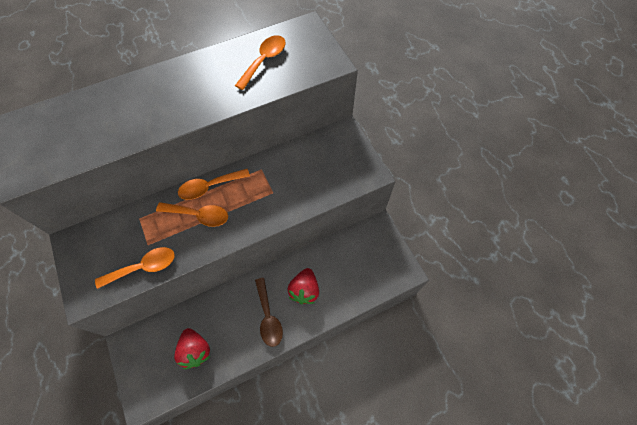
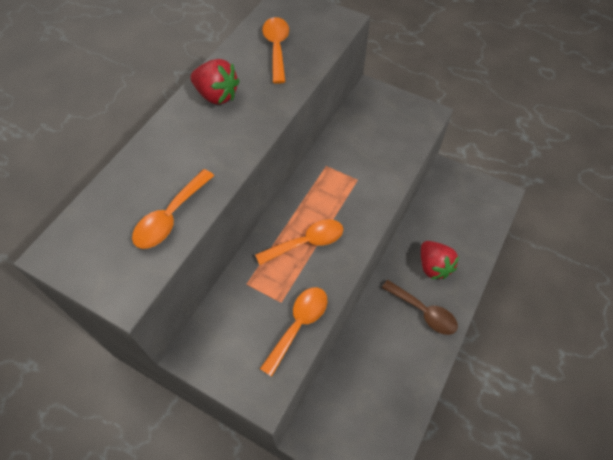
camera: 35 degrees left, 5 degrees down
(195, 350) = (384, 391): red strawberry -> red strawberry (217, 95)
(209, 187) = (291, 211): orange spoon -> orange spoon (170, 217)

